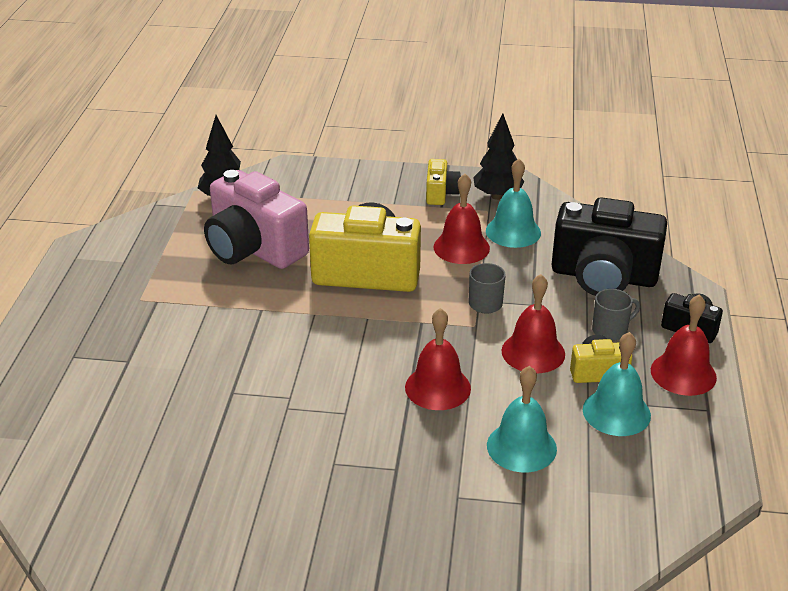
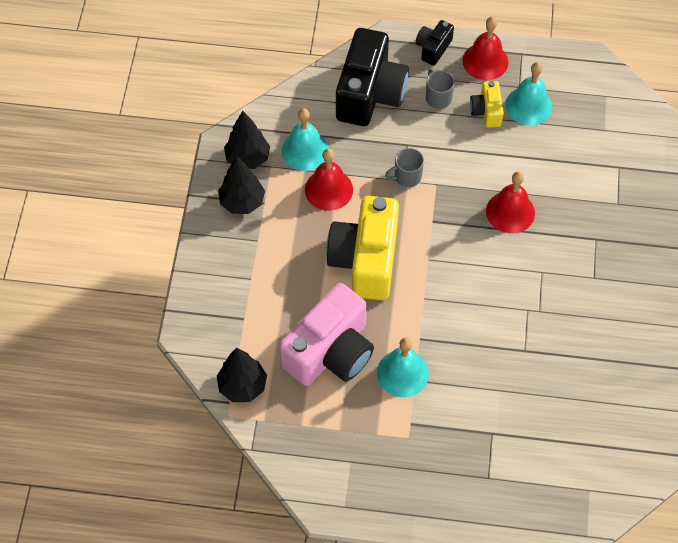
camera: 90 degrees left, 25 degrees up
(441, 194) = (242, 202): yellow camera -> black tree
(521, 447) = (567, 164): turquoise bell -> turquoise bell (402, 373)
(533, 352) = (466, 149): red bell -> none

